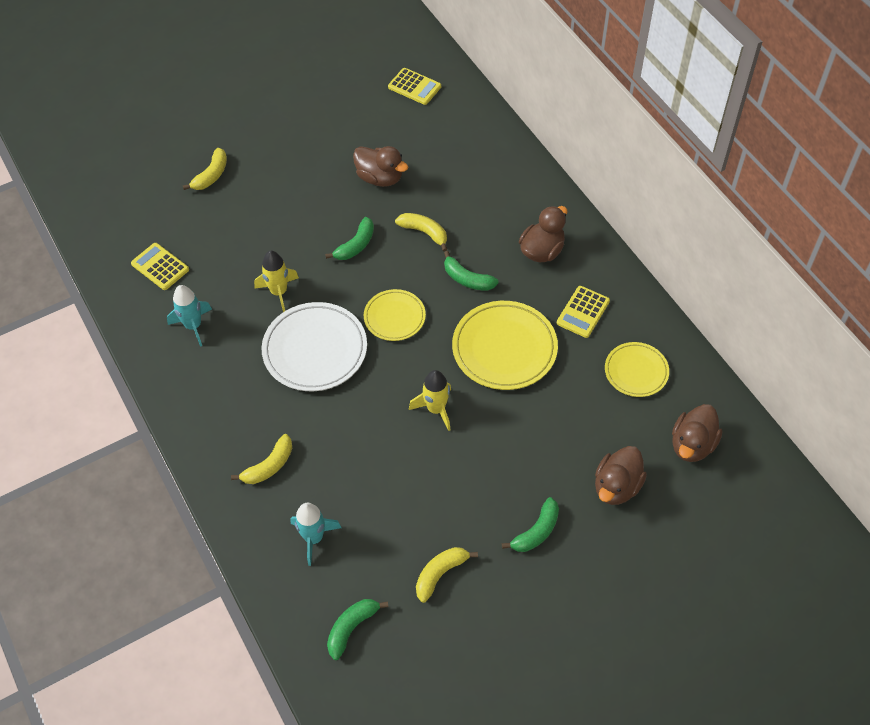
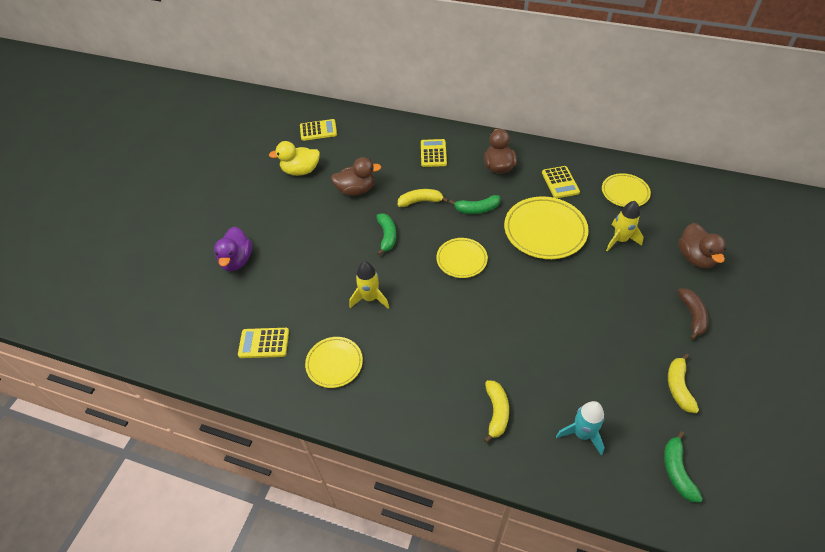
camera: 40 degrees left, 5 degrees down
(193, 326) = (334, 363): turquoise rocket -> yellow plate
(211, 175) = (237, 260): yellow banana -> purple duck
(315, 350) = (436, 315): white plate -> none
(352, 122) = (301, 171): none -> yellow duck
(436, 409) = (551, 293): yellow rocket -> yellow rocket (620, 240)
(495, 190) = (433, 153): none -> yellow calculator
(536, 531) = (692, 316): green banana -> brown banana
(692, 445) = (698, 208): brown duck -> none

